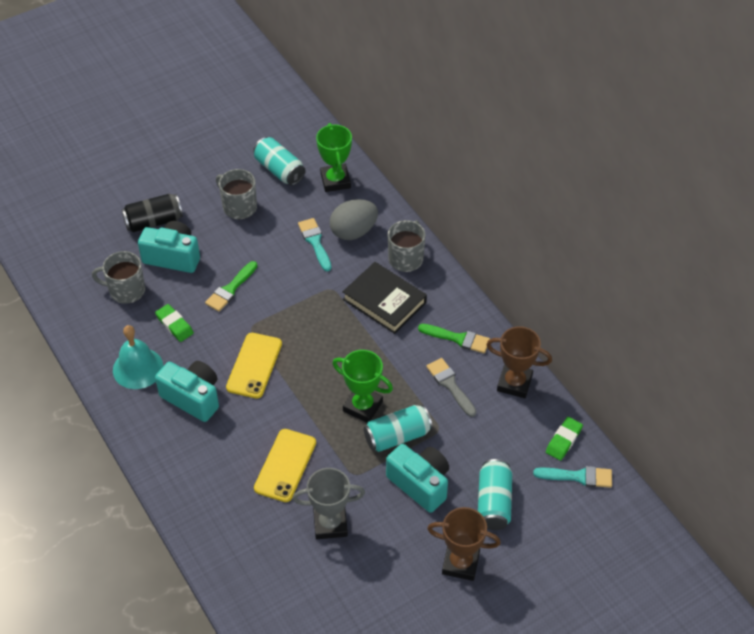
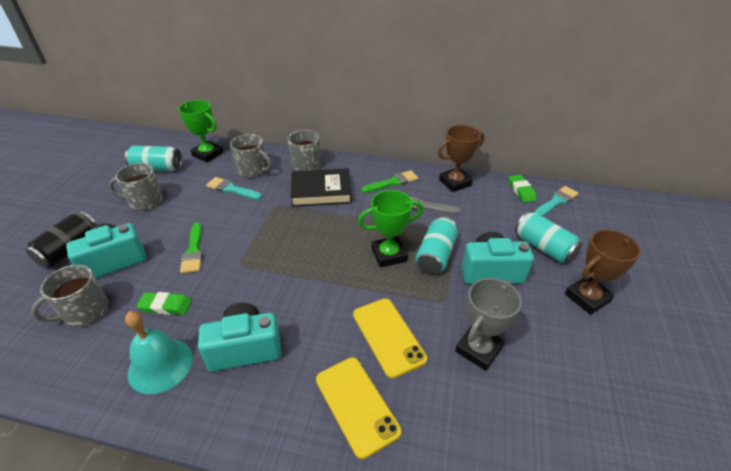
camera: 45 degrees left, 10 degrees down
(254, 365) = (274, 286): yellow phone -> yellow phone (357, 405)
(353, 231) = (253, 170): grey egg -> grey mug

